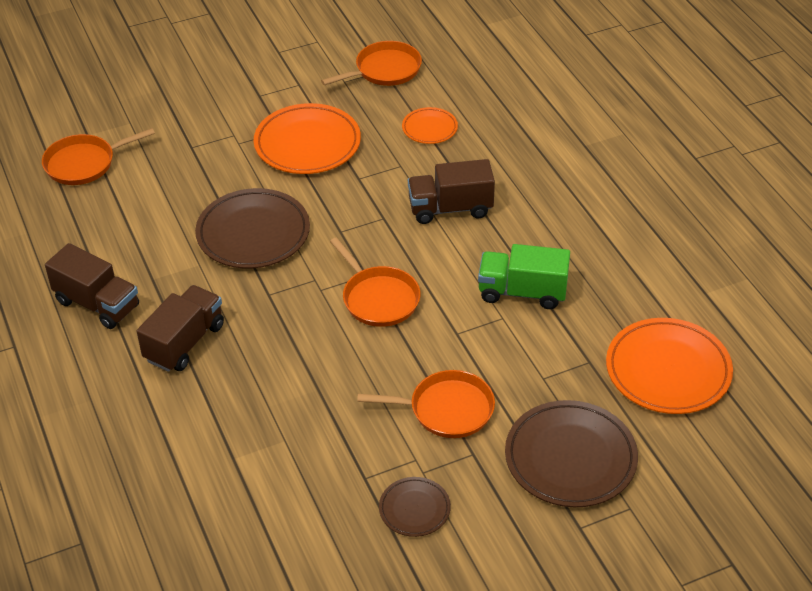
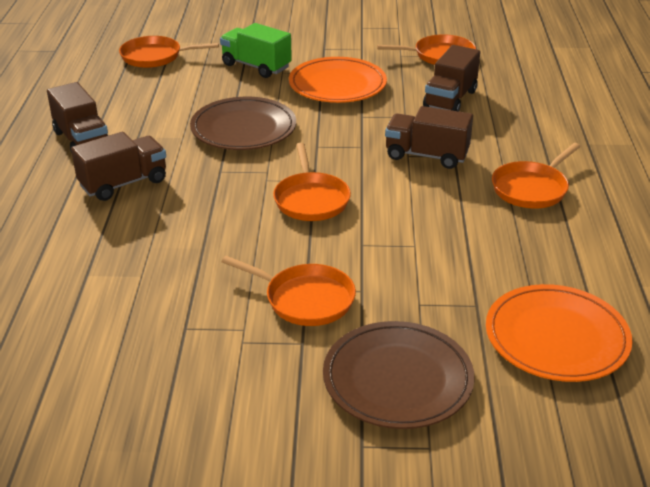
camera: 25 degrees right, 10 degrees down
(414, 509) = (209, 369): brown plate -> none
(429, 128) = (450, 99): orange plate -> brown truck
(522, 292) = (448, 232): green truck -> green truck (256, 66)
(564, 217) = (531, 188): none -> orange pan

